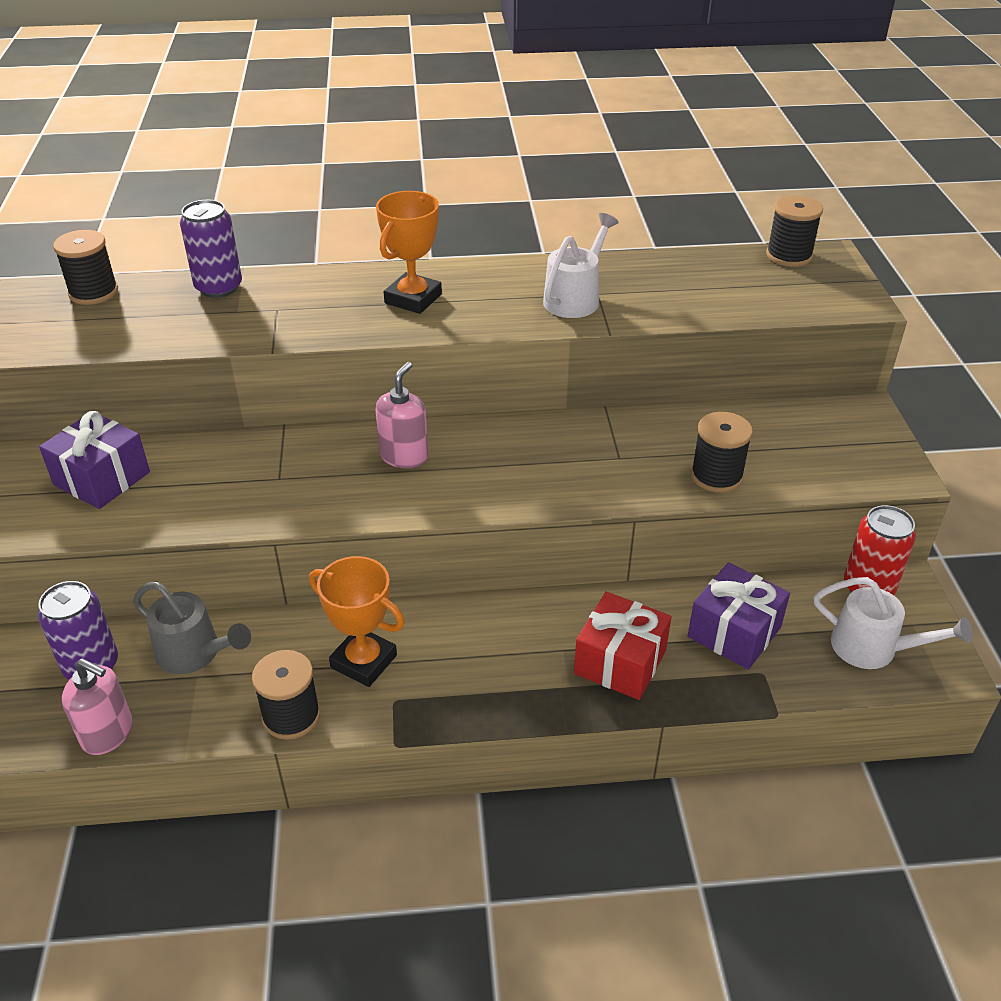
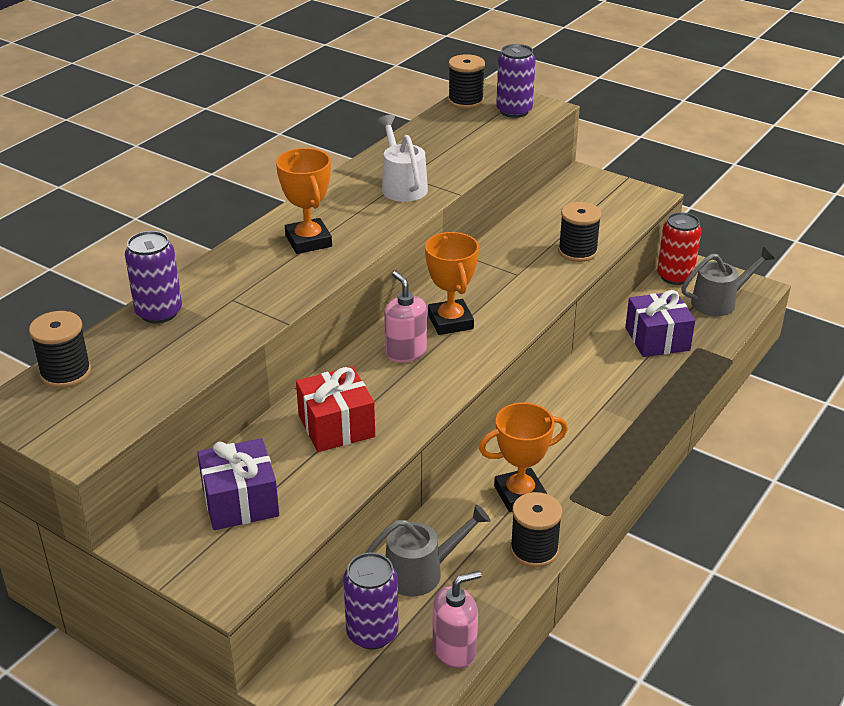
camera: 50 degrees left, 5 degrees down
(484, 457) = (450, 322): none -> orange trophy
(620, 662) = (635, 392): red gift -> red gift (336, 426)
(820, 289) = (514, 111): none -> purple can
(874, 648) = (719, 302): white watering can -> grey watering can

